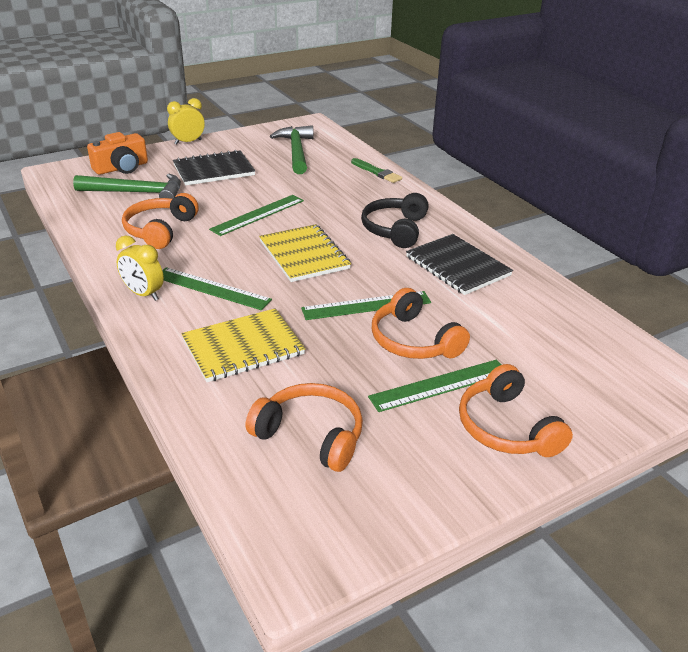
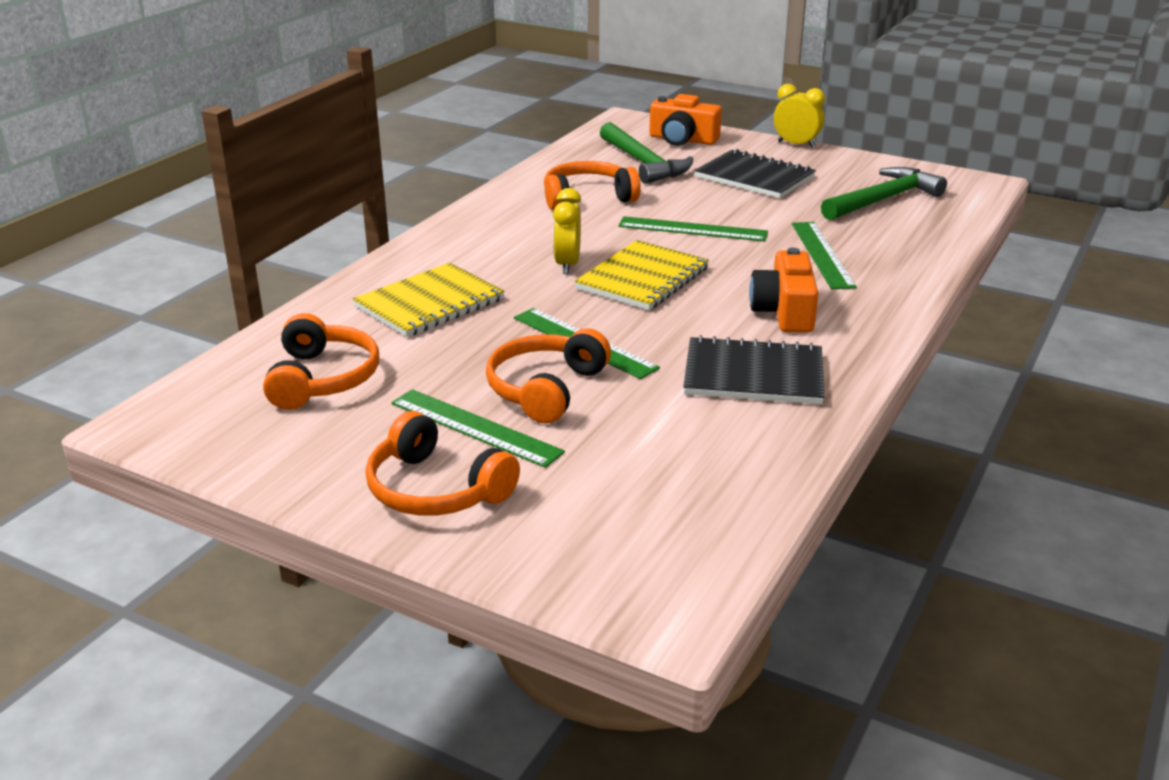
camera: 60 degrees right, 5 degrees down
(143, 294) = (464, 231): yellow clock -> yellow clock (567, 265)
(211, 288) = (513, 256): green ruler -> green ruler (822, 254)
(243, 347) = (429, 303): yellow notebook -> yellow notebook turned 75 degrees counterclockwise
(376, 172) = (919, 259): green brush -> none
(395, 229) = (784, 311): black headphones -> orange camera
(457, 266) = (753, 375): black notebook -> black notebook turned 75 degrees clockwise
(506, 427) = (436, 489): orange headphones -> orange headphones turned 90 degrees counterclockwise

